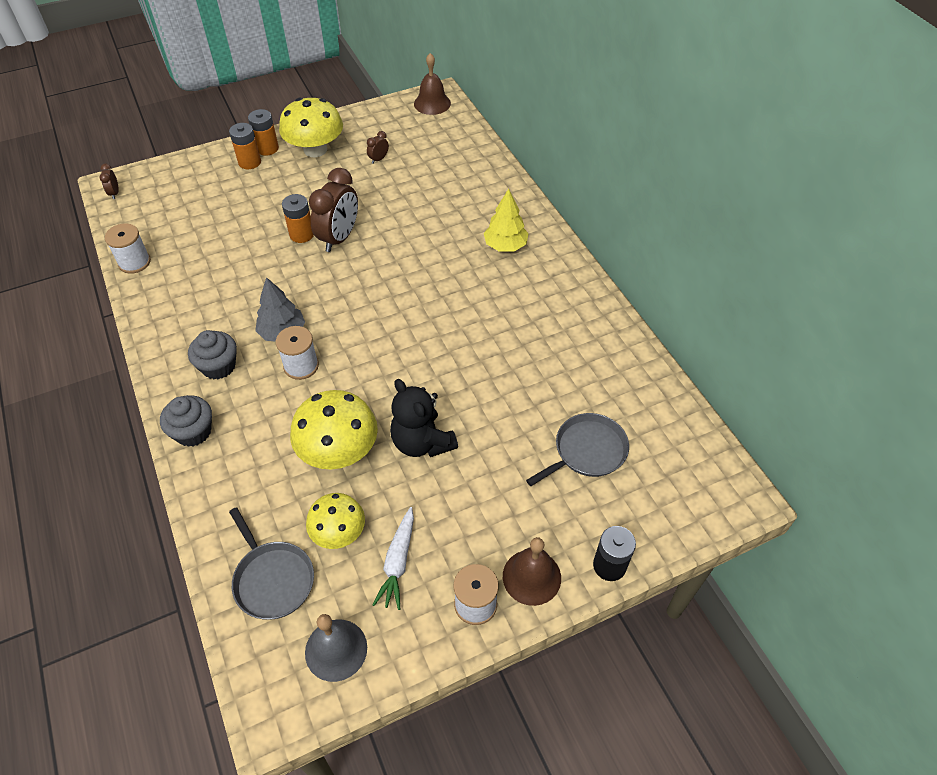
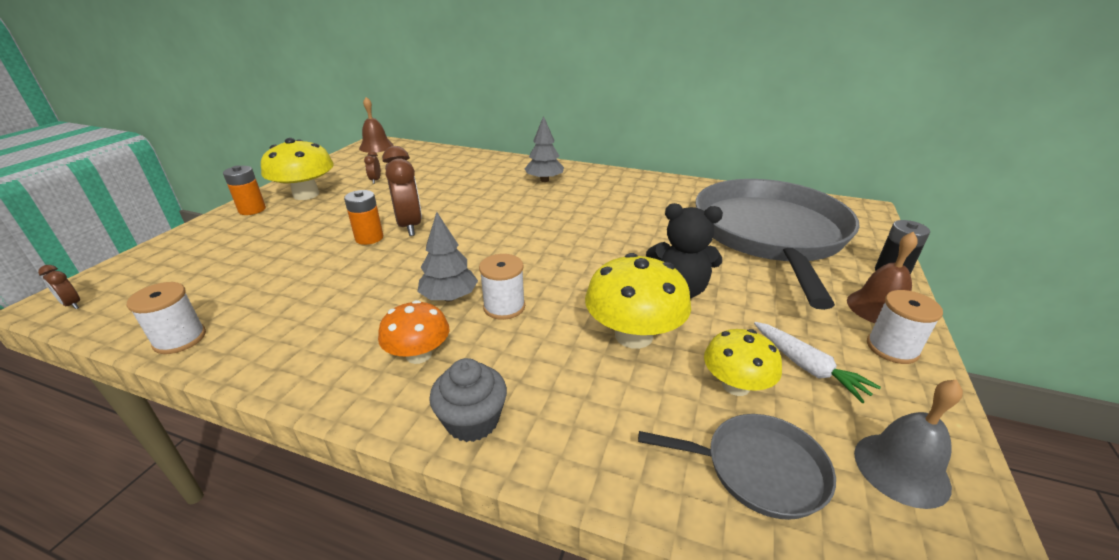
camera: 45 degrees left, 20 degrees down
(218, 366) = (418, 355): grey cupcake -> orange mushroom
(249, 162) = (243, 222): orange battery -> none
(505, 246) = (544, 180): yellow tree -> grey tree
(587, 451) = (770, 234): grey pan -> grey pan, size x2.37

